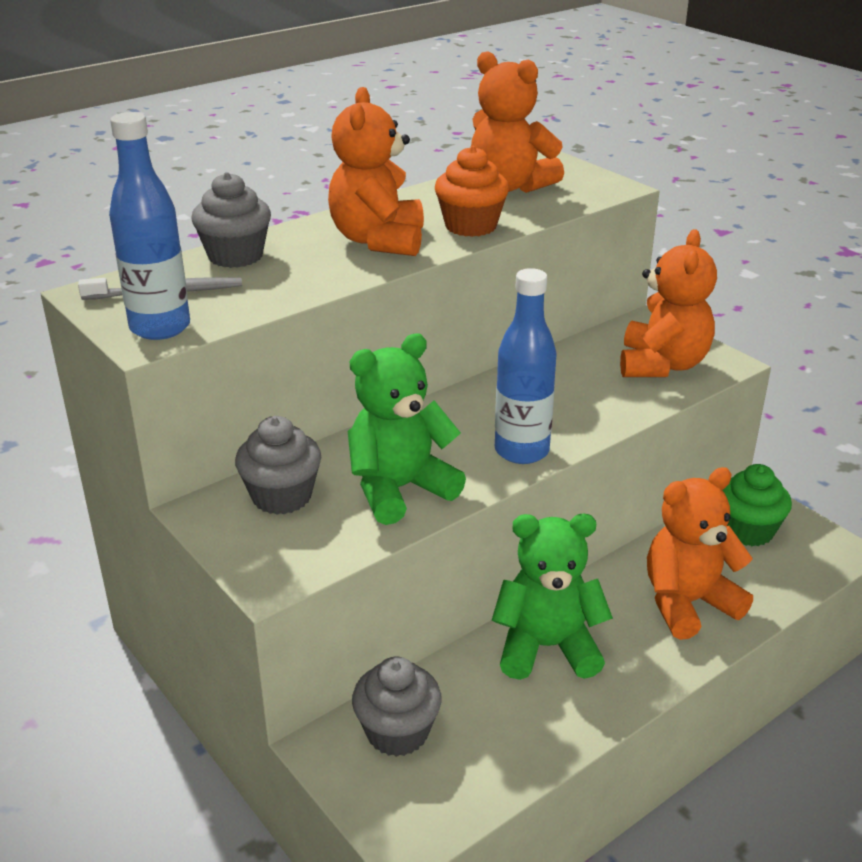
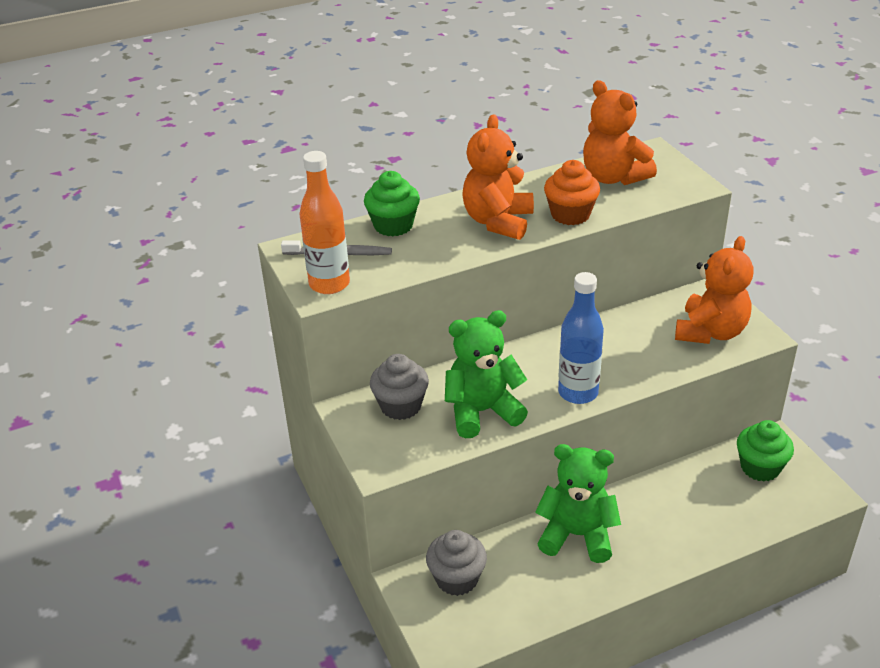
camera: 15 degrees right, 5 degrees up
(160, 328) = (329, 284): blue bottle -> orange bottle
(235, 256) = (393, 225): grey cupcake -> green cupcake
(687, 603) = (692, 518): orange teddy bear -> none

